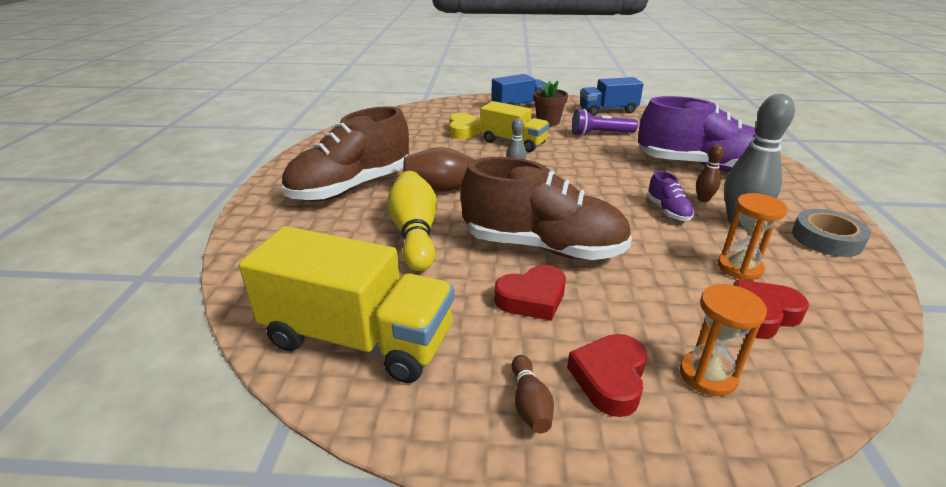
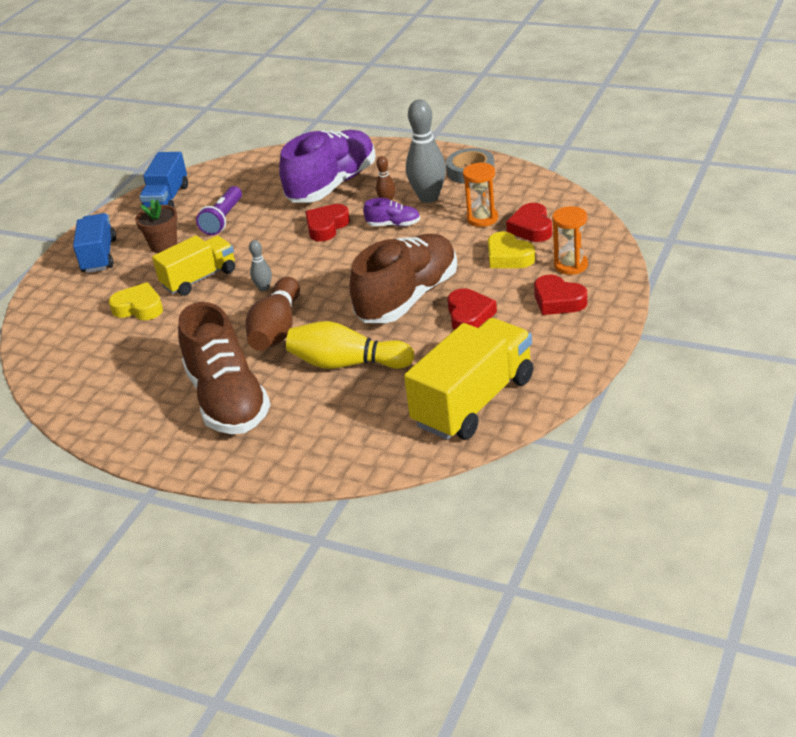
camera: 65 degrees left, 5 degrees up
(529, 404) = (564, 335): brown bowling pin -> none
(630, 177) = (326, 227): none -> red heart
(678, 306) = (508, 257): none -> yellow heart

